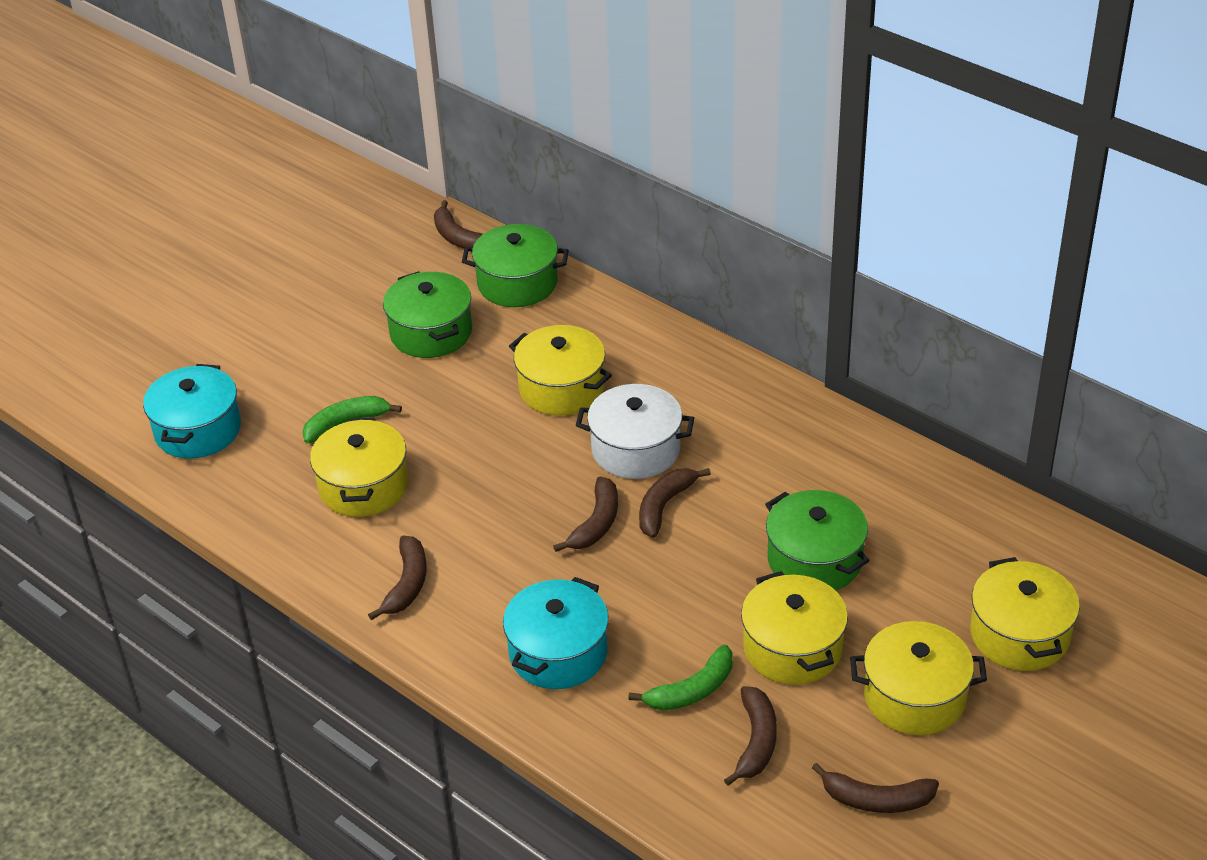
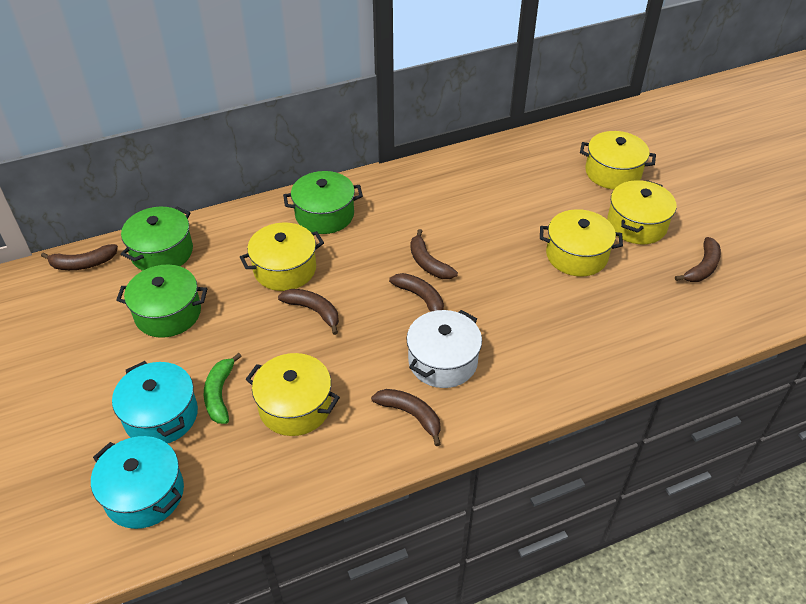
camera: 65 degrees left, 5 degrees up
(558, 652) = (522, 358): turquoise pot -> turquoise pot (161, 415)
(635, 449) = (369, 257): white pot -> white pot (443, 361)
(691, 690) = (586, 309): green banana -> none
(756, 741) = (639, 297): brown banana -> brown banana (313, 311)
(814, 560) = (514, 220): green pot -> green pot (324, 215)

